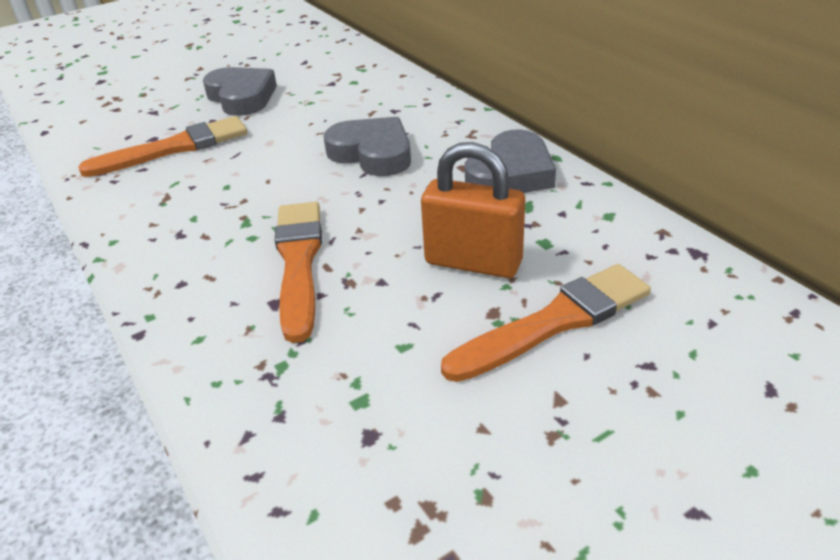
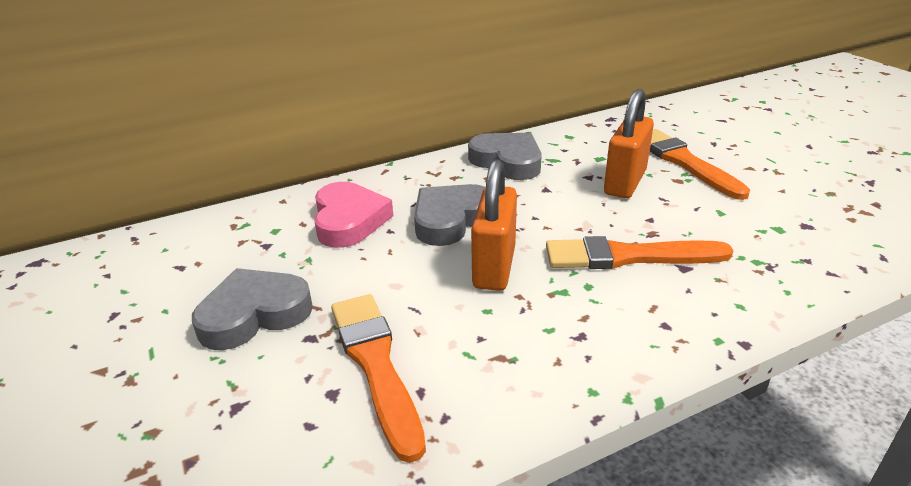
camera: 85 degrees left, 5 degrees down
(288, 183) = (494, 267): none -> orange padlock
(369, 107) = (349, 220): none -> pink heart

